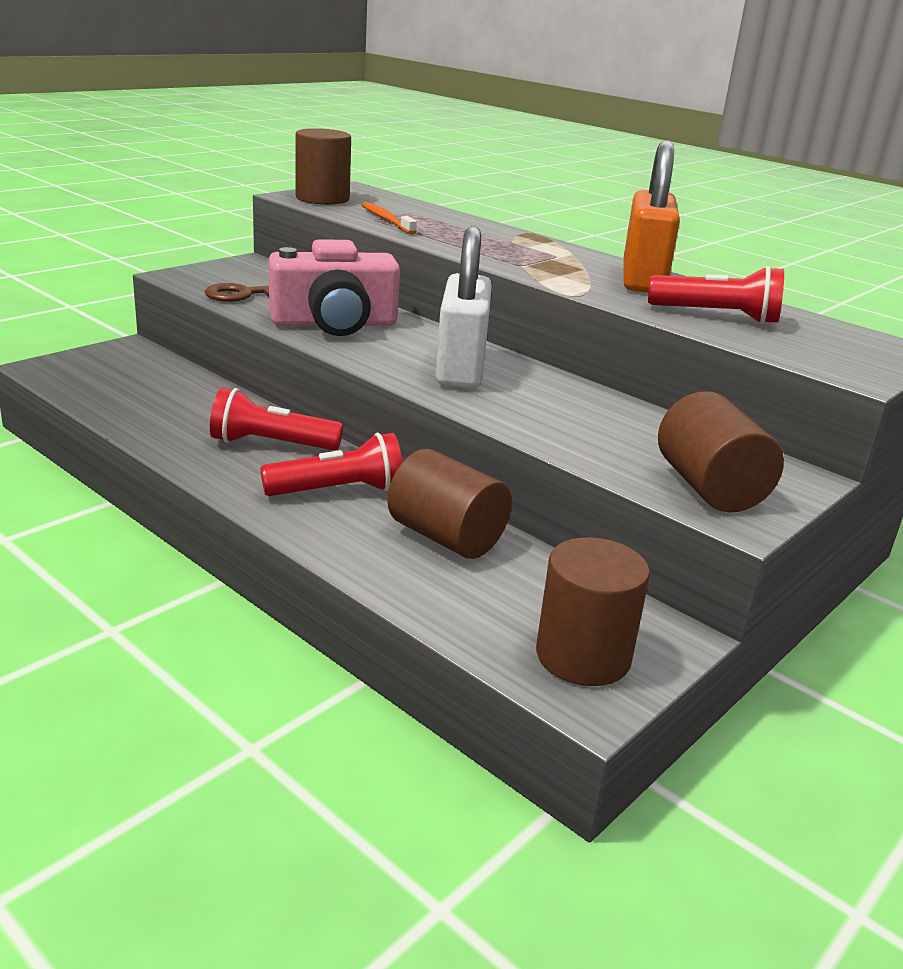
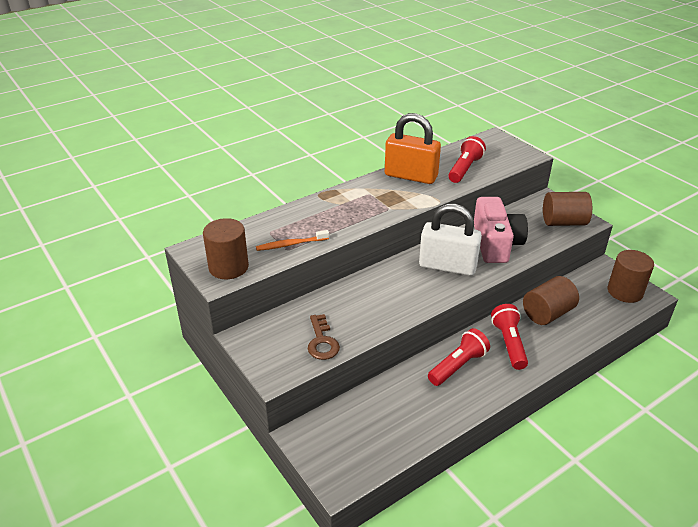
camera: 75 degrees left, 10 degrees up
(271, 444) = (458, 366): red flashlight -> red flashlight turned 150 degrees counterclockwise
(334, 323) = (379, 304): pink camera -> pink camera (496, 243)

